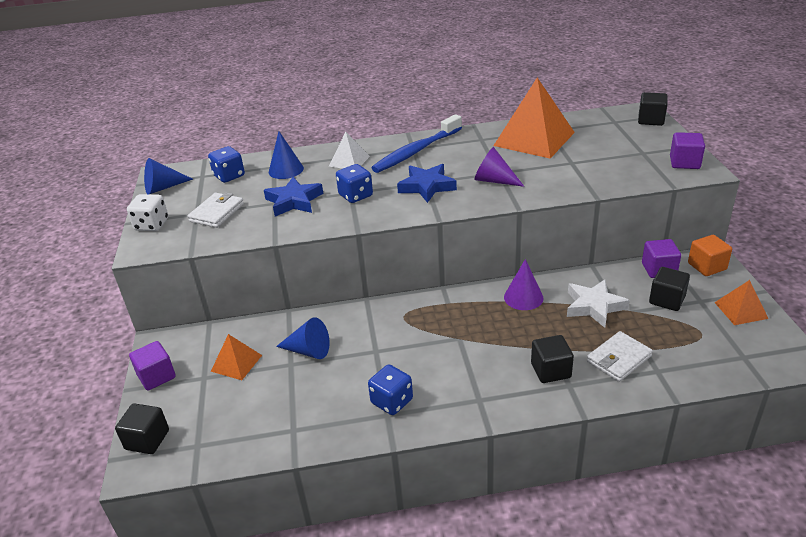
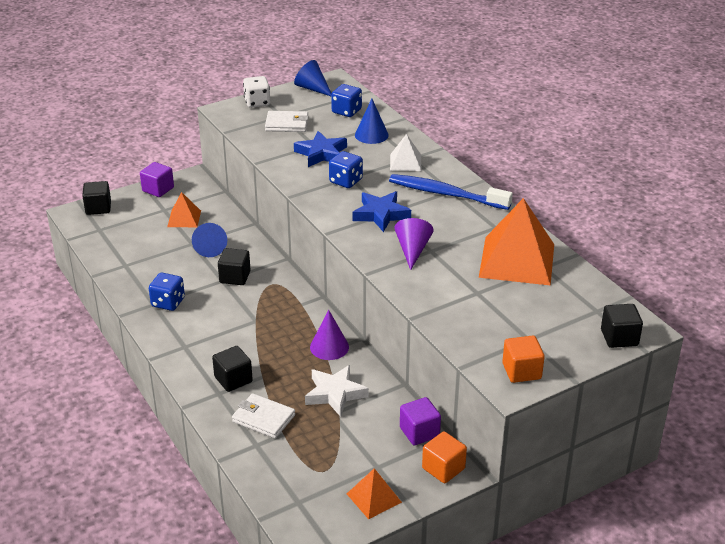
camera: 65 degrees right, 0 degrees up
(667, 300) = (367, 442): black cube -> black cube (235, 277)
(684, 163) = (521, 371): purple cube -> orange cube

